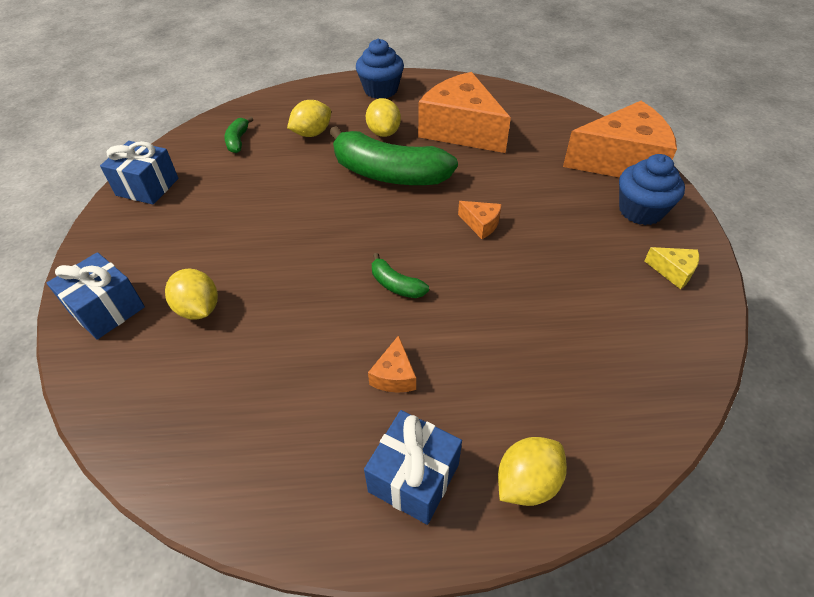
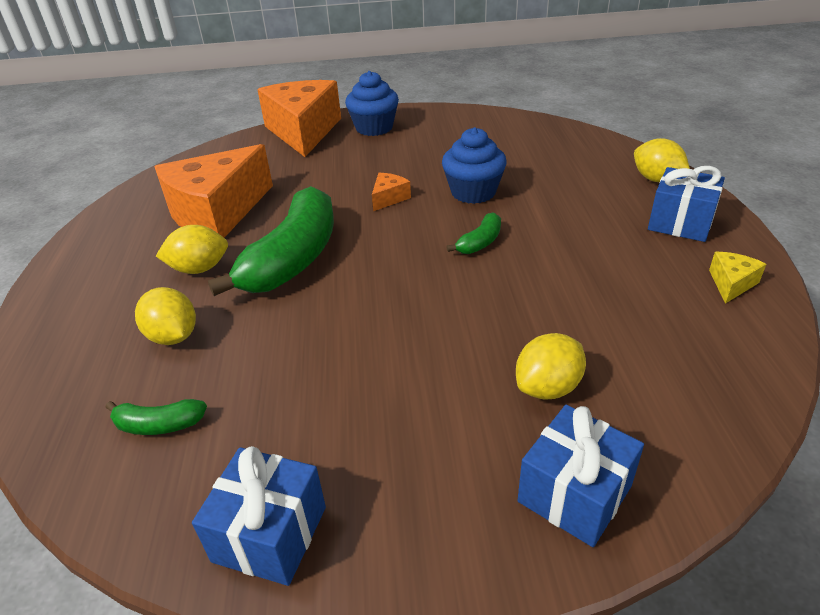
camera: 90 degrees left, 10 degrees down
(381, 90) = (83, 279): blue cupcake -> blue cupcake (473, 192)
(394, 375) = (590, 237): orange cheese -> none
(673, 271) = (445, 121): yellow cheese -> yellow cheese (731, 283)

